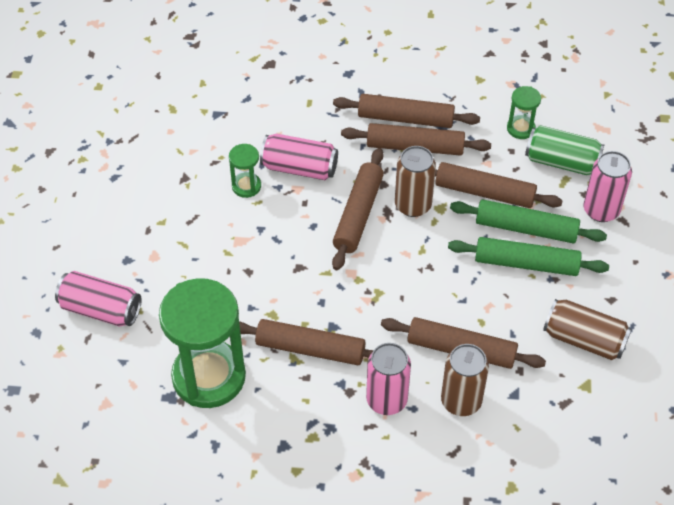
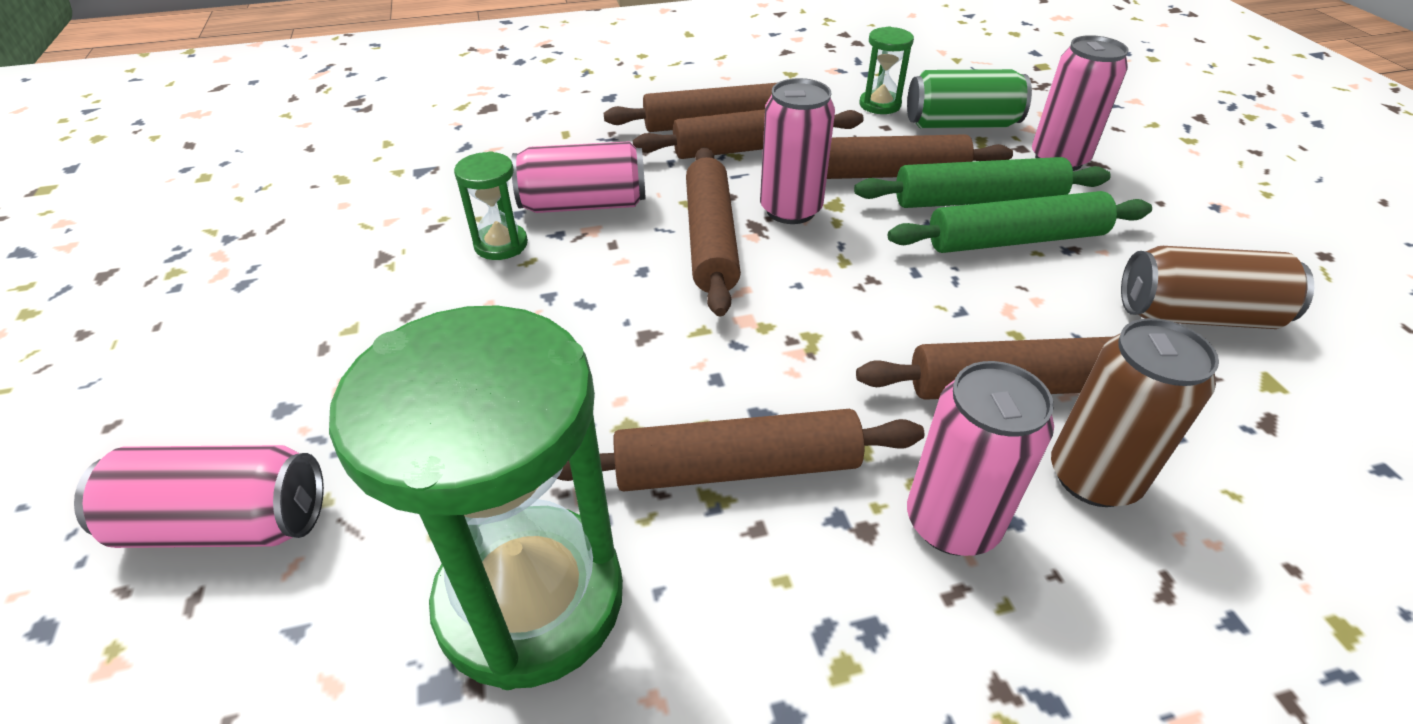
camera: 20 degrees left, 10 degrees down
(413, 205) = (790, 210): brown can -> pink can

